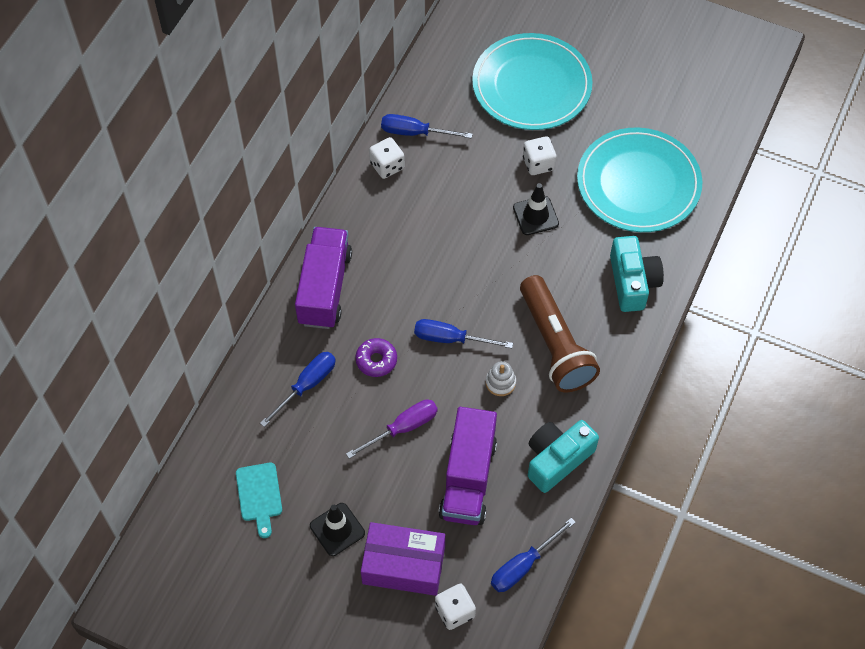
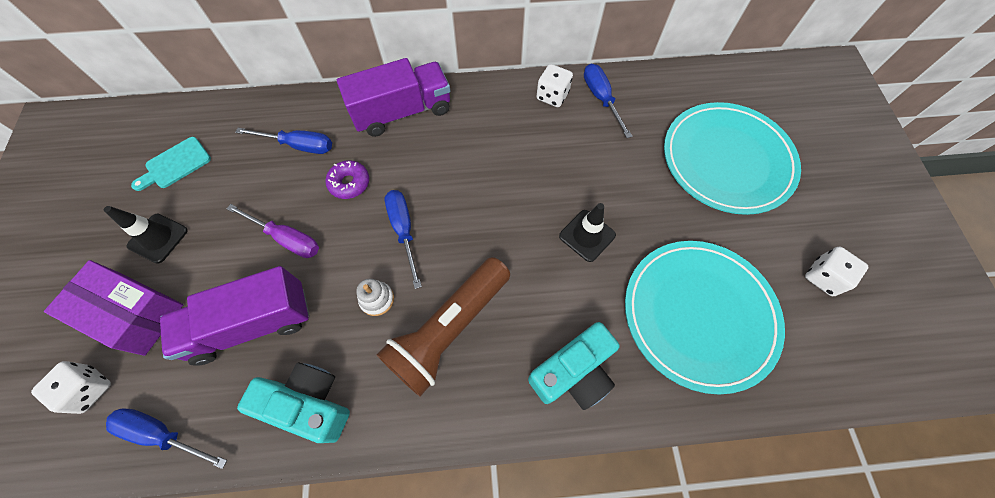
camera: 60 degrees right, 5 degrees up
(403, 565) = (133, 313): purple box -> purple box turned 45 degrees counterclockwise
(538, 164) = (646, 209): white dice -> white dice (823, 277)

